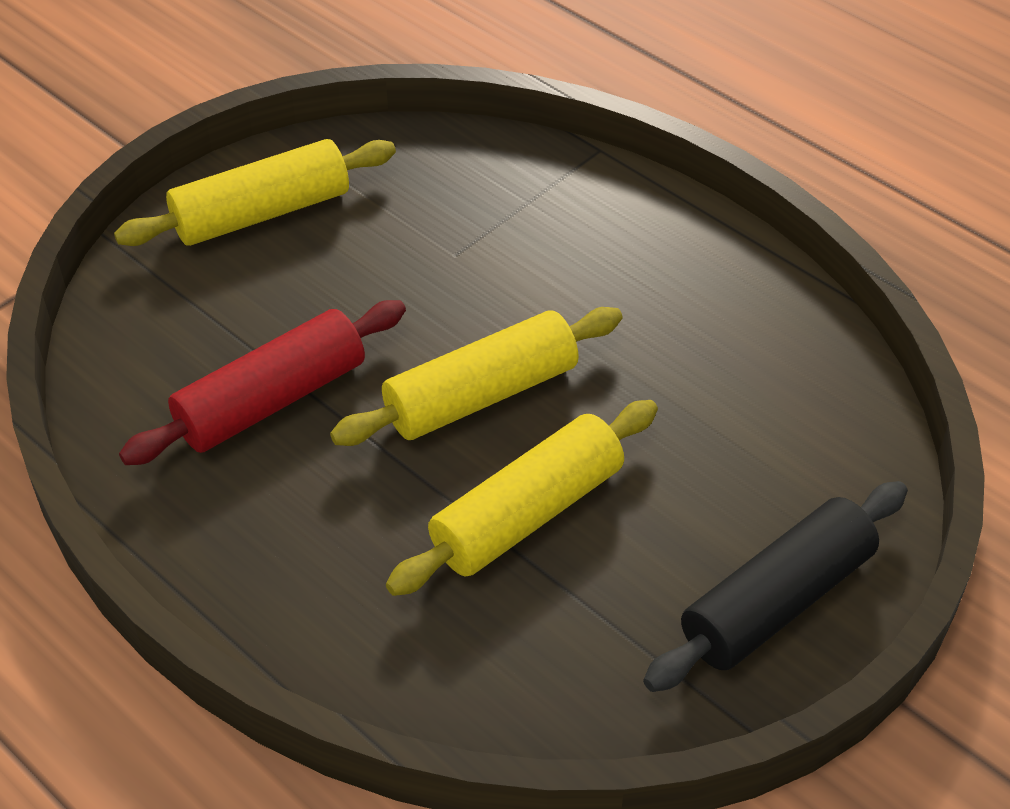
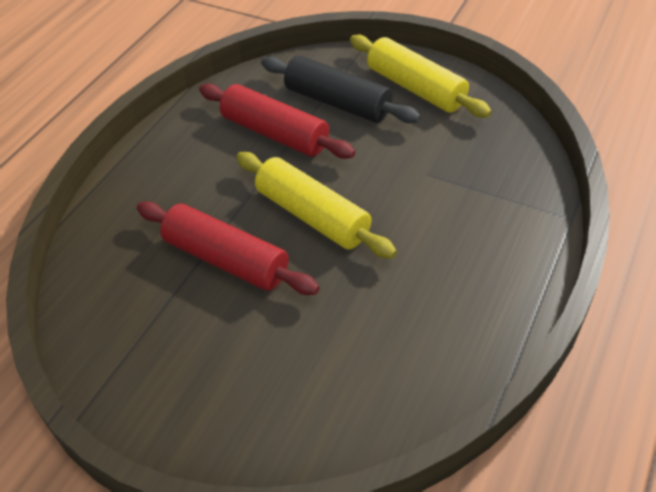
camera: 75 degrees right, 0 degrees up
(527, 513) = (226, 259): yellow rolling pin -> red rolling pin
(776, 601) = (188, 403): black rolling pin -> black rolling pin (337, 102)

